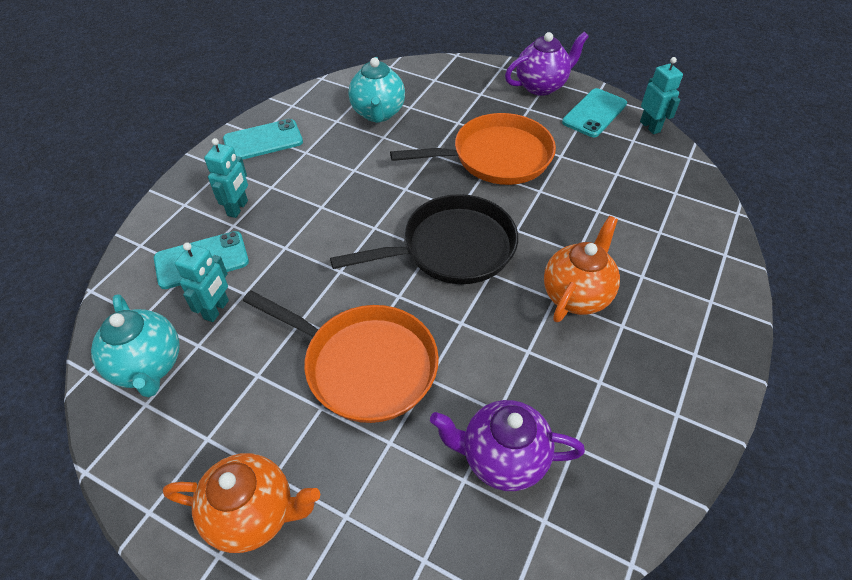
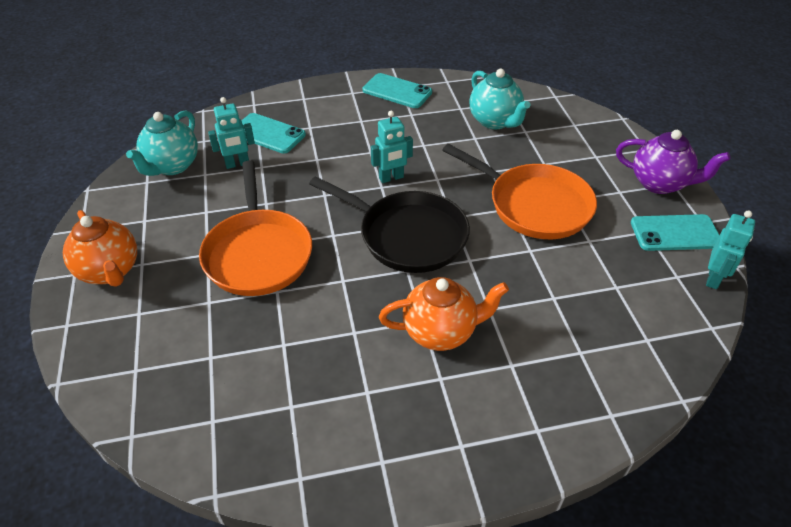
camera: 50 degrees right, 5 degrees down
(238, 208) = (326, 120): turquoise robot -> turquoise robot (391, 178)
(378, 114) = (495, 121): turquoise teapot -> turquoise teapot turned 75 degrees counterclockwise
(502, 458) = (244, 368): purple teapot -> none

